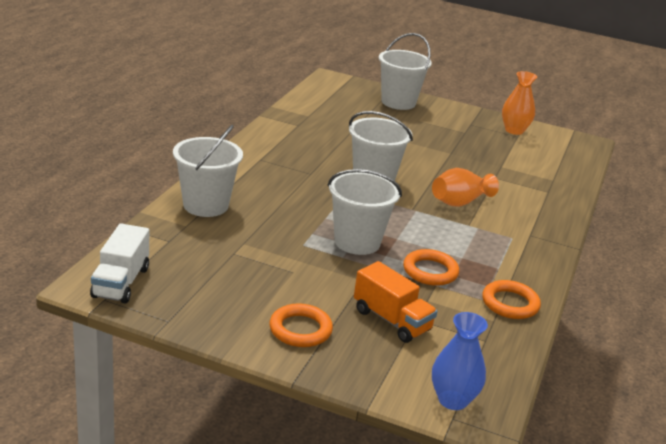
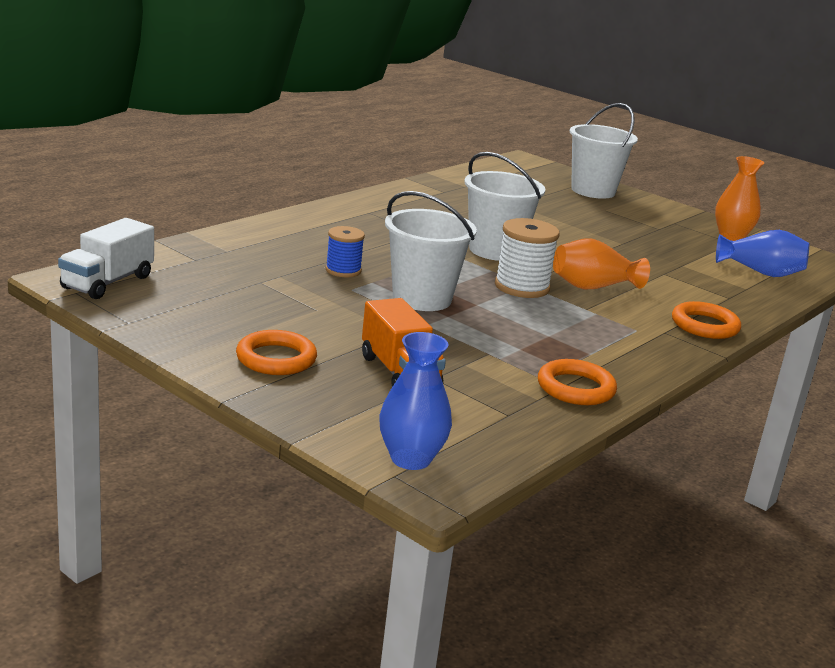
camera: 20 degrees right, 5 degrees down
(205, 205) = (266, 238): white bucket -> none
(284, 226) = (343, 270): none -> blue spool
(415, 213) = (522, 287): none -> white spool
(430, 271) = (493, 340): orange ring -> orange ring (705, 325)
(552, 162) = (761, 272): none -> blue vase

